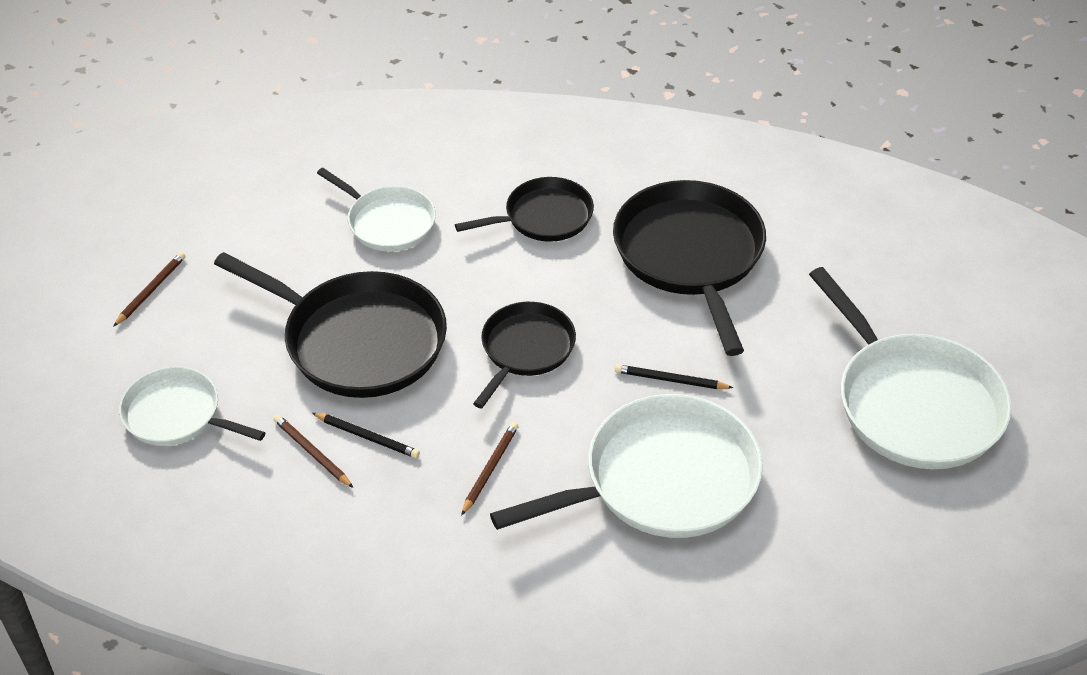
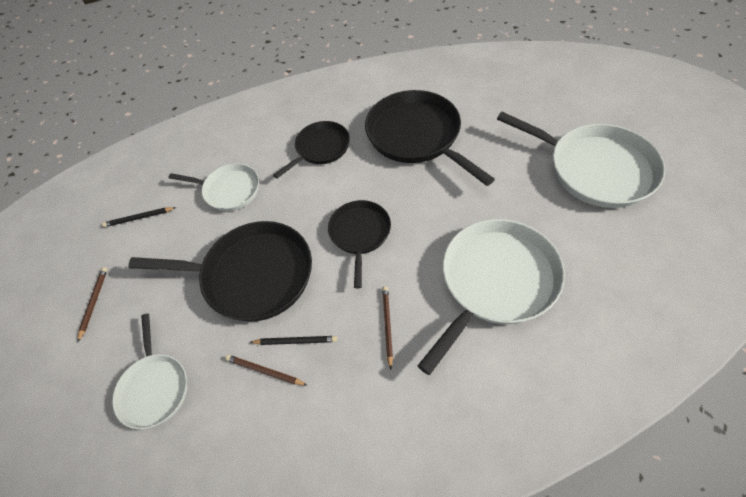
camera: 20 degrees left, 10 degrees up
(176, 415) = (154, 388): white pan -> white pan turned 105 degrees counterclockwise
(670, 380) = (456, 215): black pencil -> black pencil (139, 218)

